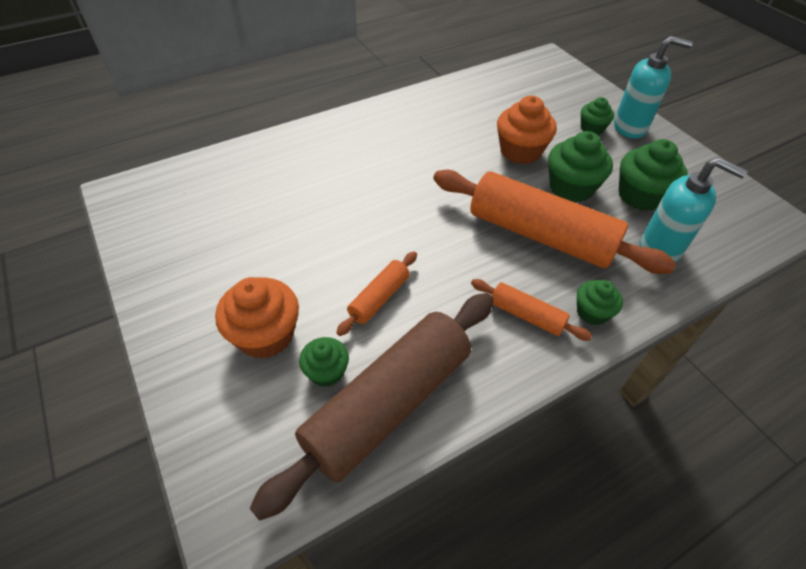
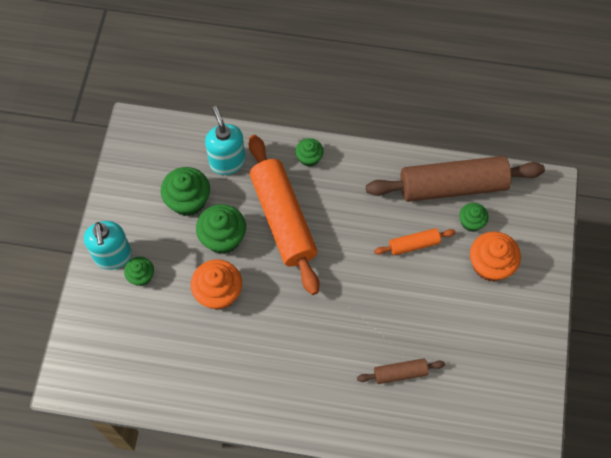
camera: 140 degrees left, 15 degrees up
(299, 185) = (400, 373): none -> brown rolling pin
(526, 315) = (344, 180): orange rolling pin -> none
(630, 127) = (113, 256): turquoise soap dispenser -> turquoise soap dispenser turned 150 degrees counterclockwise

